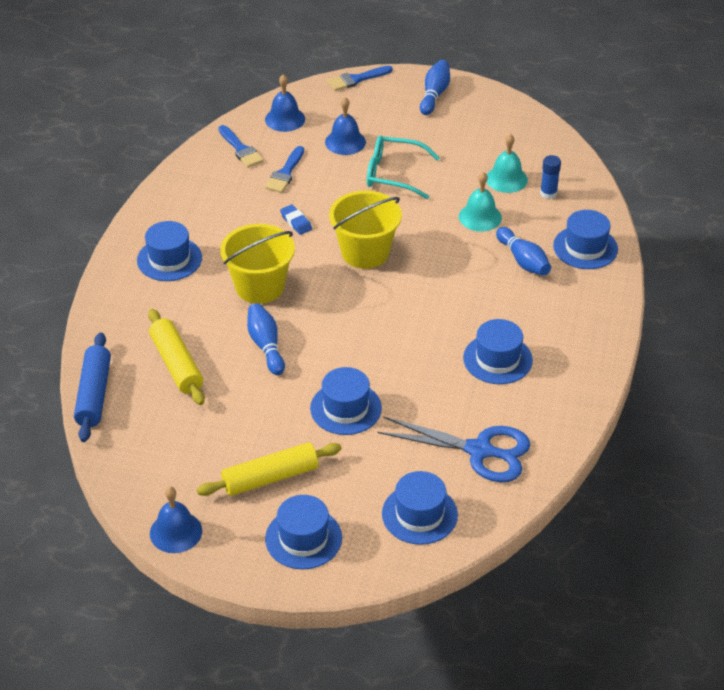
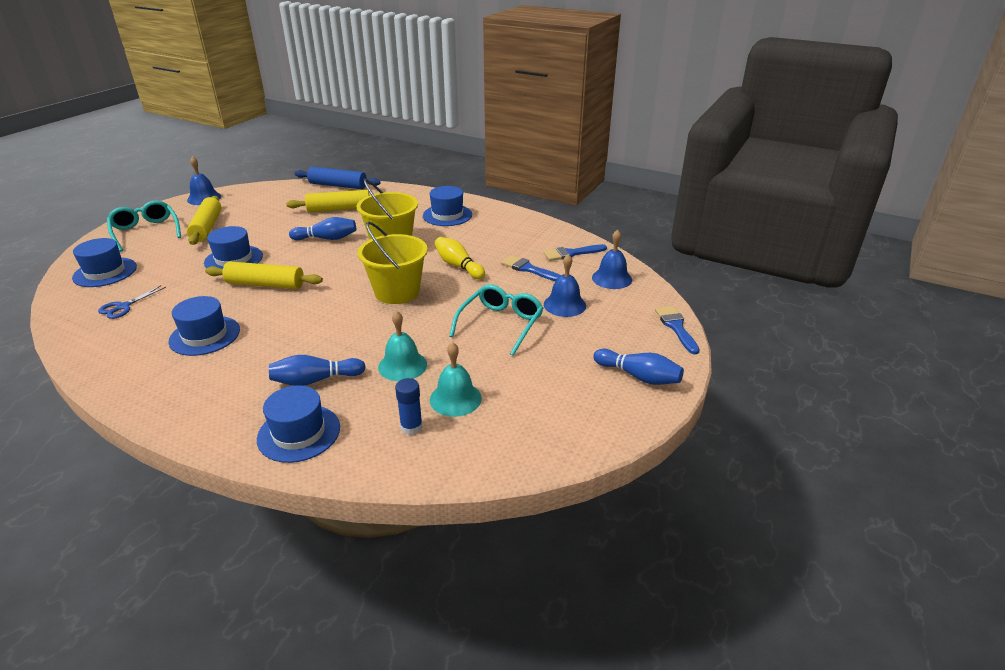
camera: 105 degrees right, 10 degrees down
(296, 222) = (458, 266): blue eraser -> yellow bowling pin
(303, 538) = (146, 231): blue hat -> turquoise glasses
(389, 355) = (265, 284): none -> yellow rolling pin
(479, 451) = (123, 307): blue scissors -> blue scissors, size x0.50

